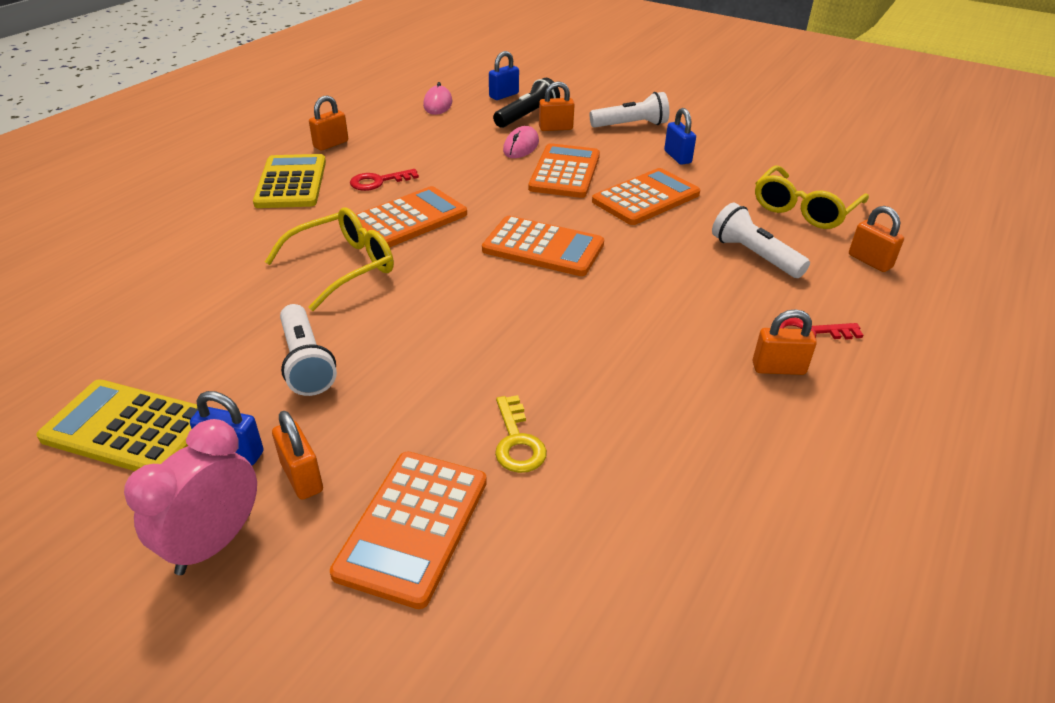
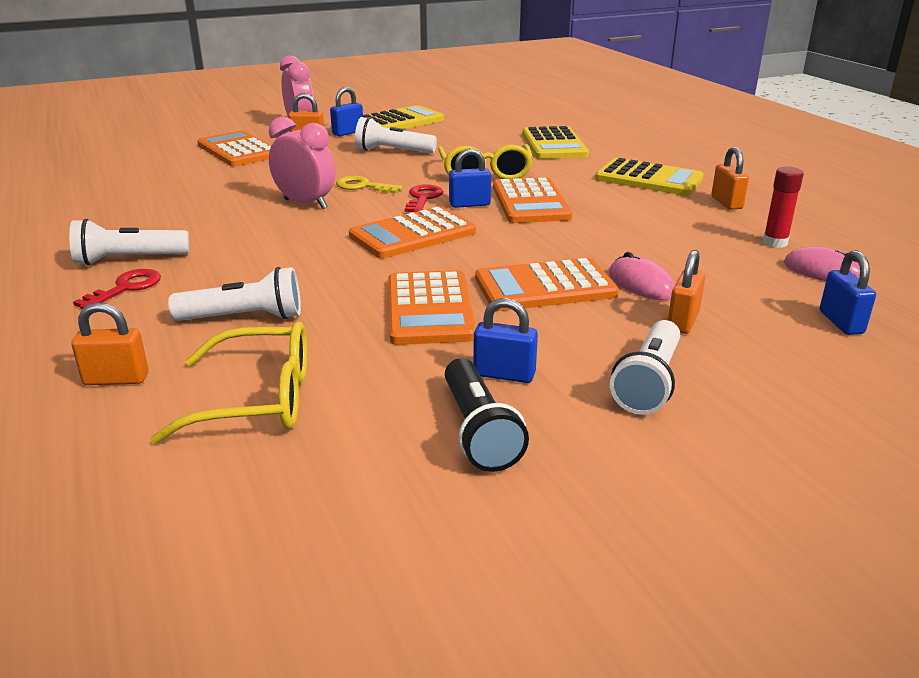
camera: 125 degrees right, 10 degrees down
(197, 257) = (554, 144): none -> yellow calculator
(378, 182) = (617, 205): red key -> red key (423, 198)
(402, 120) = (775, 242): none -> red glue stick
(444, 245) = (469, 204): none -> blue padlock
(517, 442) = (240, 177): yellow key -> yellow key (363, 186)
(527, 117) = (740, 315): black flashlight -> black flashlight (478, 431)
(543, 338) = (305, 204): none -> pink clock
(565, 172) = (545, 287): orange calculator -> orange calculator turned 120 degrees clockwise
(778, 368) = (129, 259): orange padlock -> white flashlight
(804, 209) = (258, 399): yellow glasses -> yellow glasses turned 105 degrees clockwise

